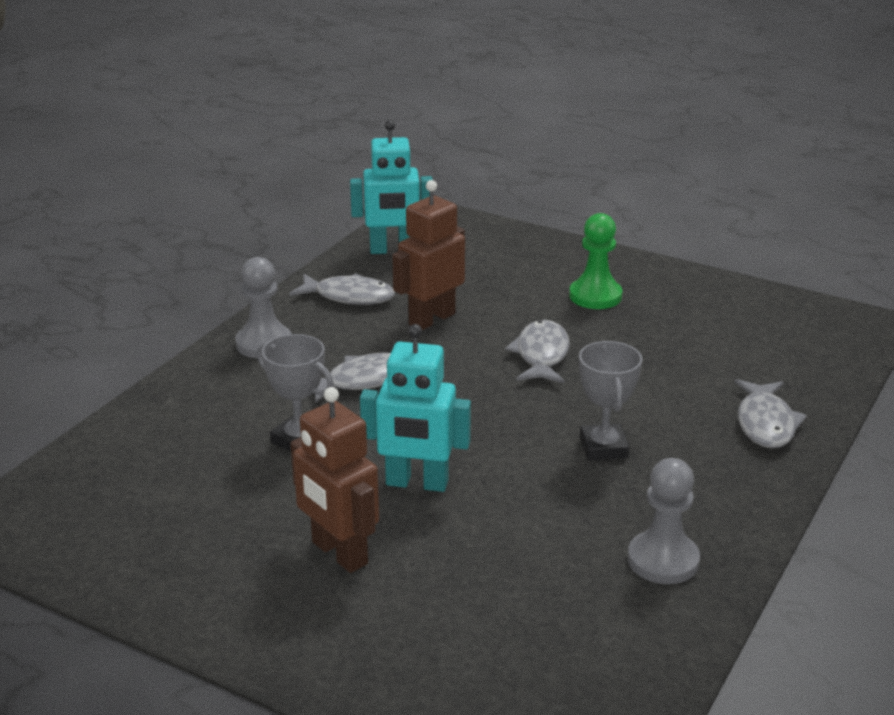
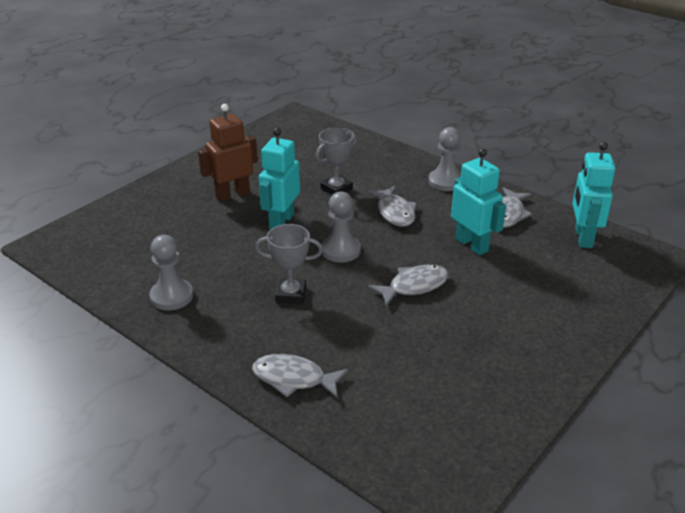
camera: 100 degrees right, 5 degrees up
(431, 319) = (472, 245): brown robot -> turquoise robot
(480, 418) = (341, 250): none -> grey pawn
(541, 355) = (414, 286): grey fish -> grey fish turned 45 degrees counterclockwise
(595, 296) = (505, 328): green pawn -> none

